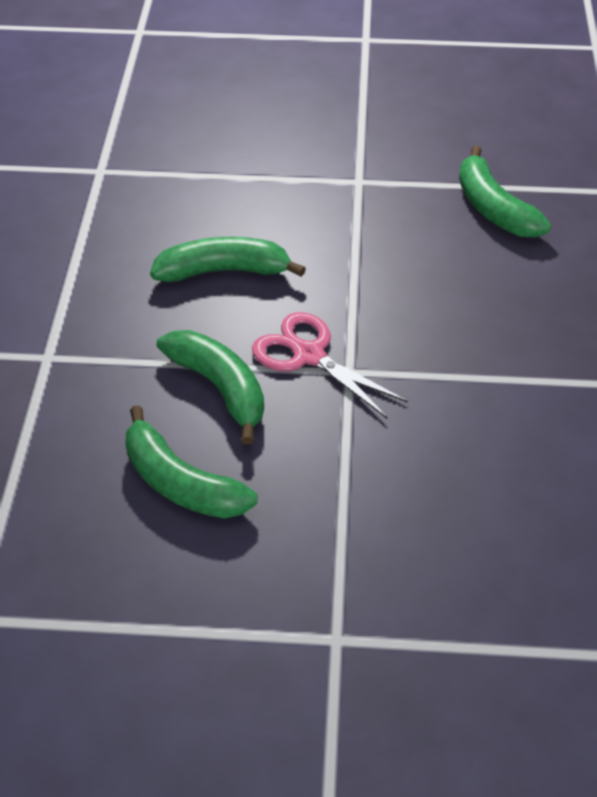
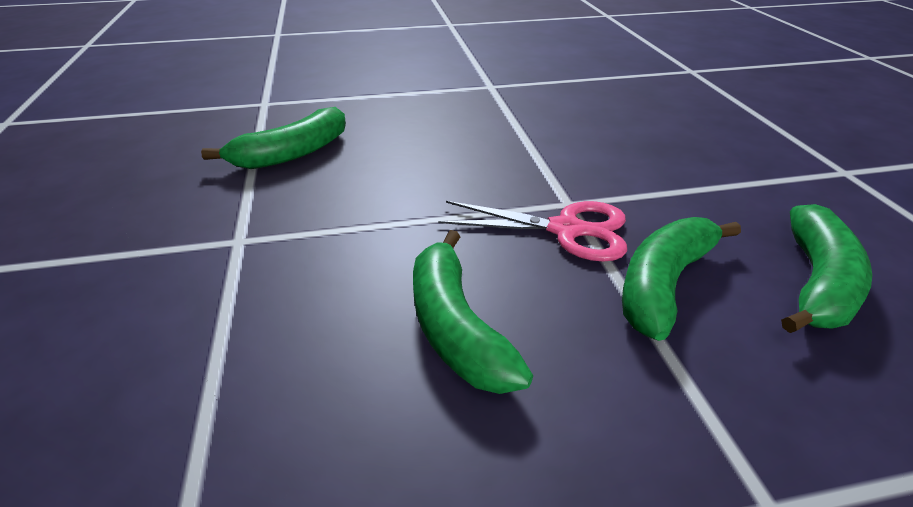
camera: 105 degrees left, 10 degrees down
(309, 355) = (566, 230): pink scissors -> pink scissors turned 105 degrees counterclockwise

